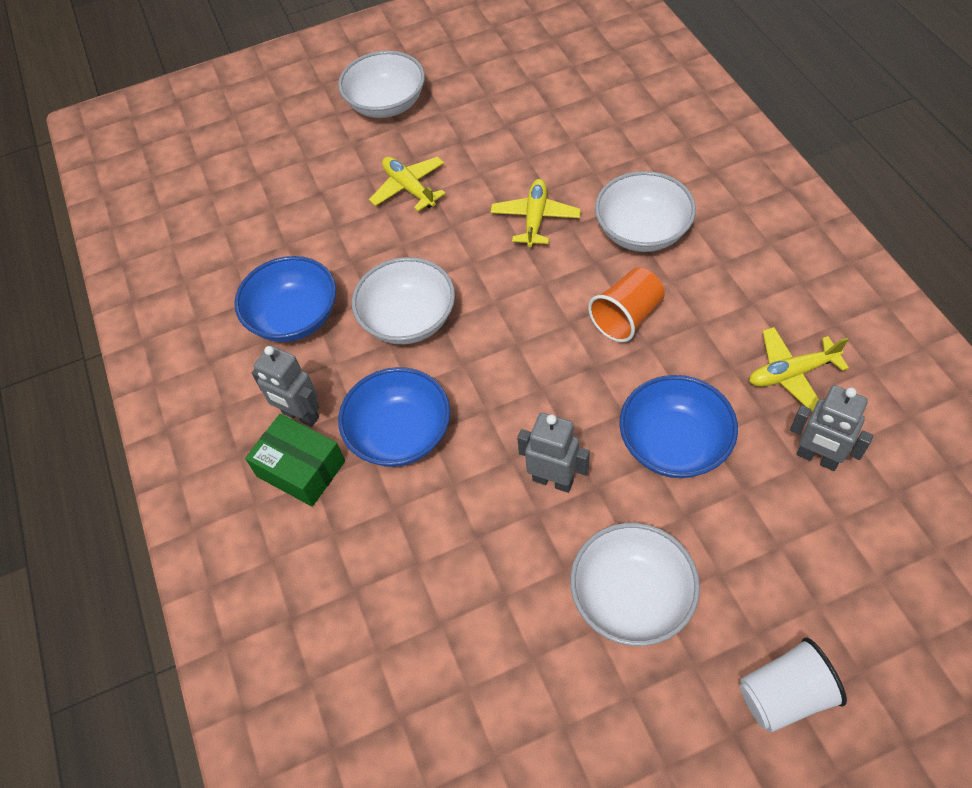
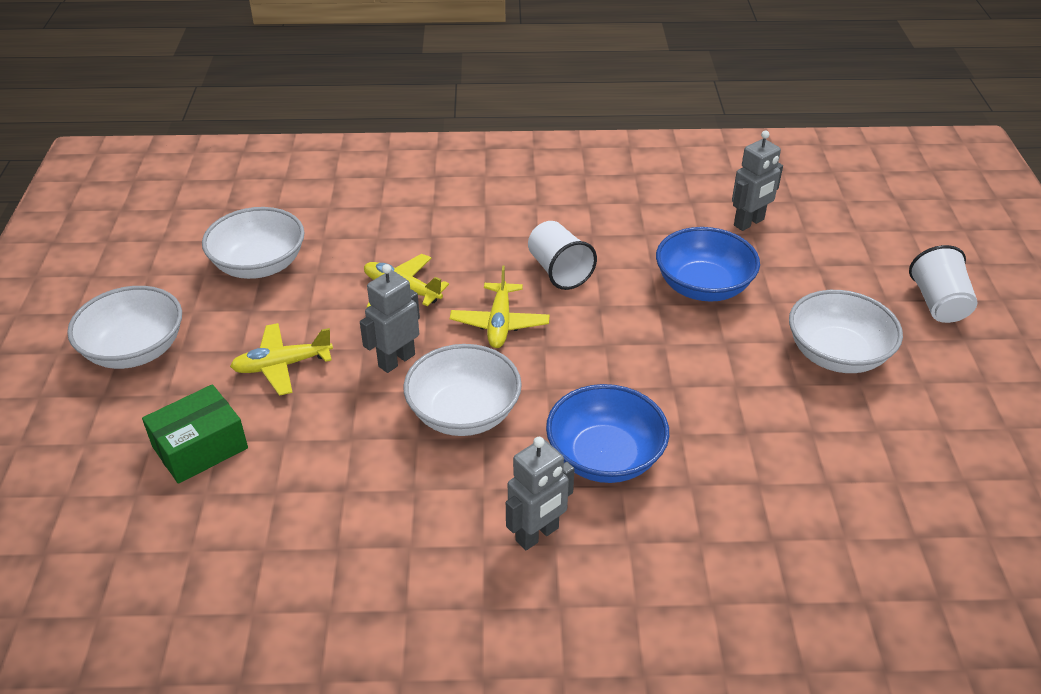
camera: 75 degrees left, 15 degrees down
(294, 317) = (394, 509): blue bowl -> none
(301, 469) = (608, 550): green box -> green box (200, 447)
(553, 480) = (707, 366): grey robot -> grey robot (396, 360)
(626, 317) = (559, 271): orange cup -> white cup
(642, 231) = (470, 233): white bowl -> white bowl (259, 265)
(791, 373) = (668, 208): yellow plane -> yellow plane (499, 323)

